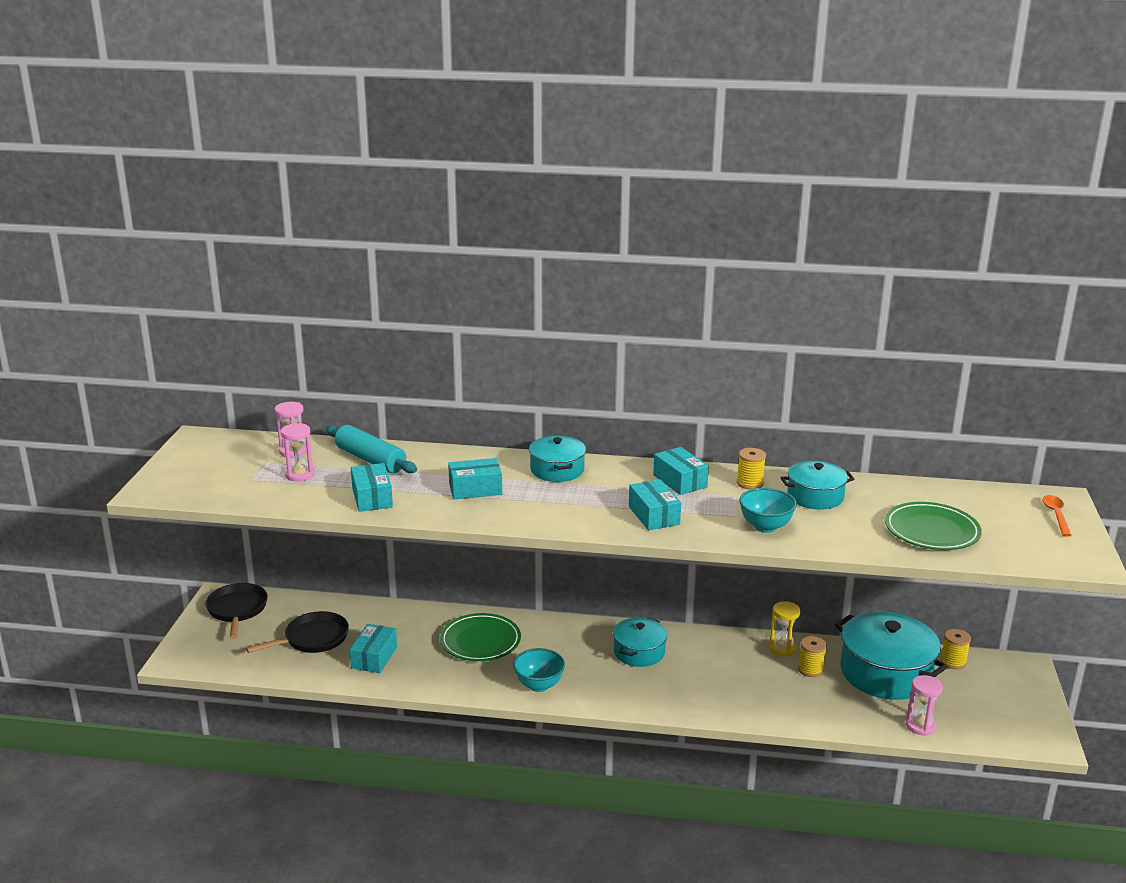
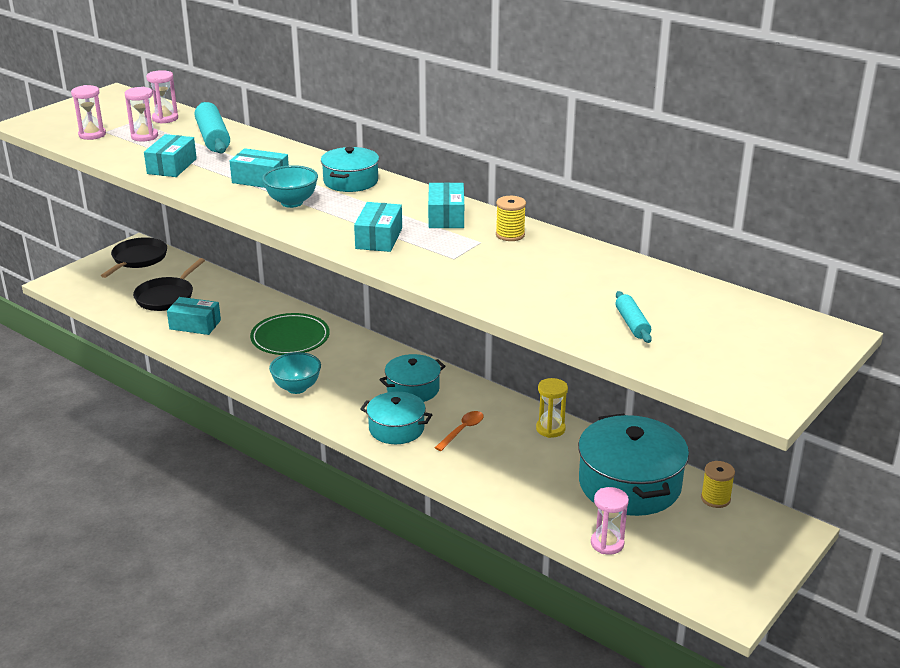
camera: 30 degrees right, 5 degrees up
(241, 486) = (92, 135): none -> pink hourglass
(313, 639) = (167, 297): black pan -> black pan turned 120 degrees clockwise
(374, 657) = (195, 325): turquoise box -> turquoise box turned 60 degrees clockwise
(765, 527) = (467, 275): turquoise bowl -> turquoise bowl (292, 202)
(810, 669) = (556, 456): yellow spool -> none
(815, 496) = (557, 262): turquoise pot -> turquoise pot (396, 428)
(931, 531) = (632, 324): green plate -> turquoise rolling pin
(1055, 515) = (800, 348): orange spoon -> orange spoon (462, 430)

